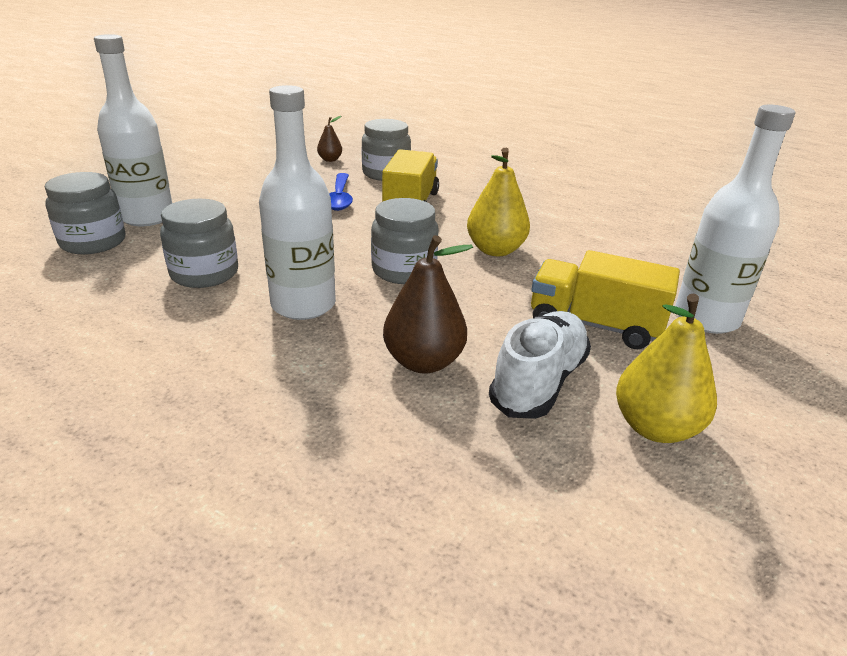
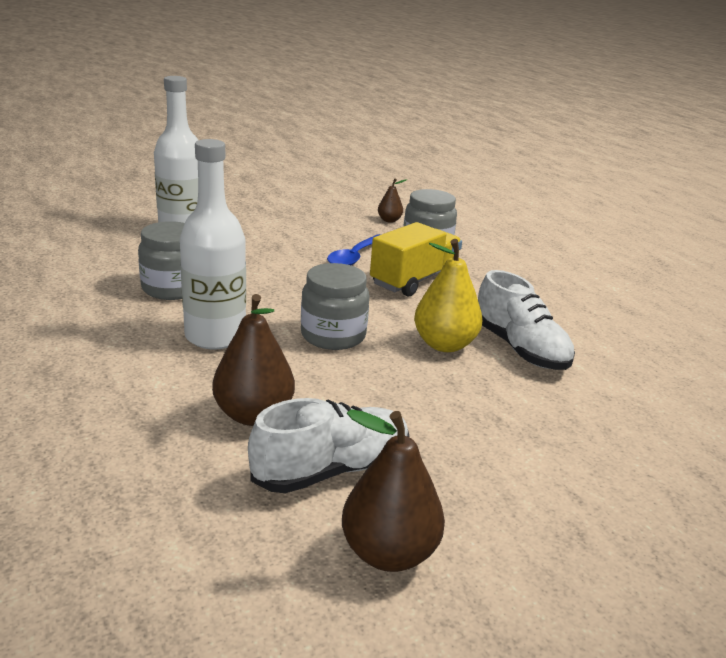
camera: 30 degrees right, 5 degrees down
(93, 242) = (124, 242): grey jar -> none
(549, 236) = (520, 349): none -> white shoe
(594, 325) = (454, 444): yellow truck -> none
(655, 427) = (389, 553): yellow pear -> brown pear
(706, 318) = (591, 484): white bottle -> none

